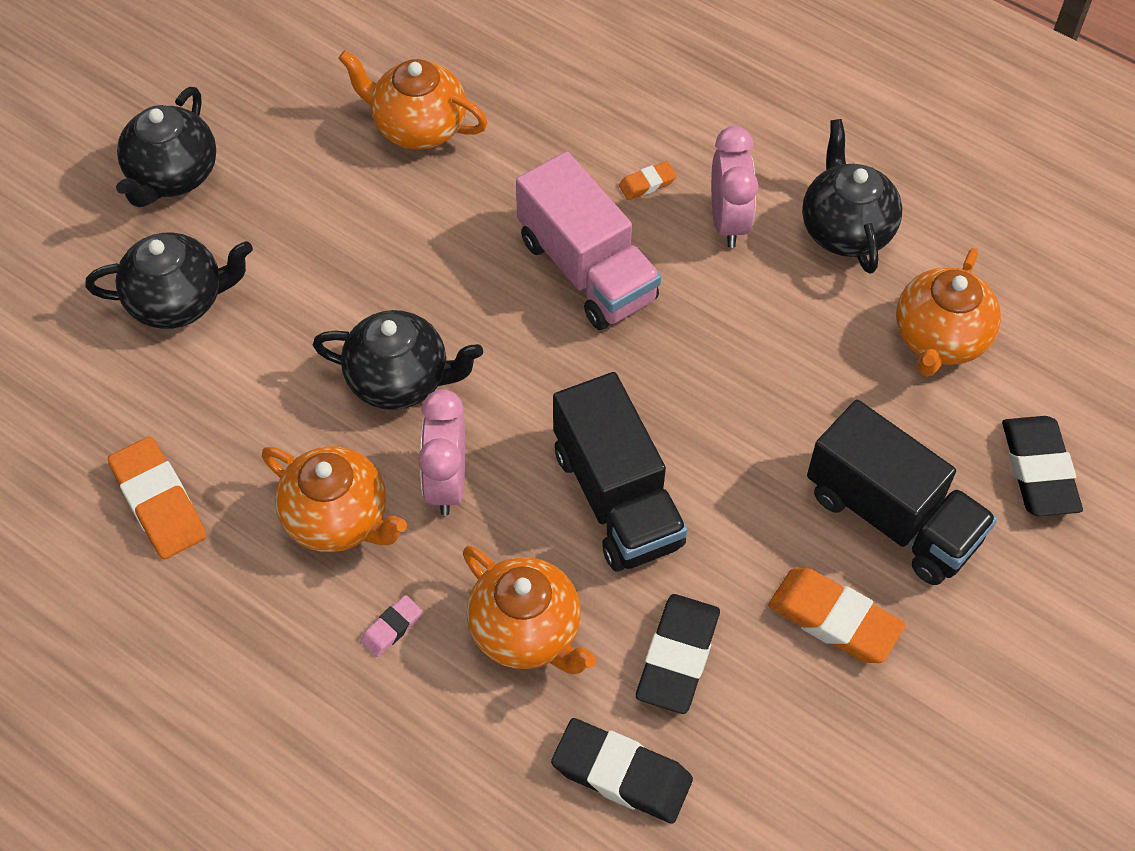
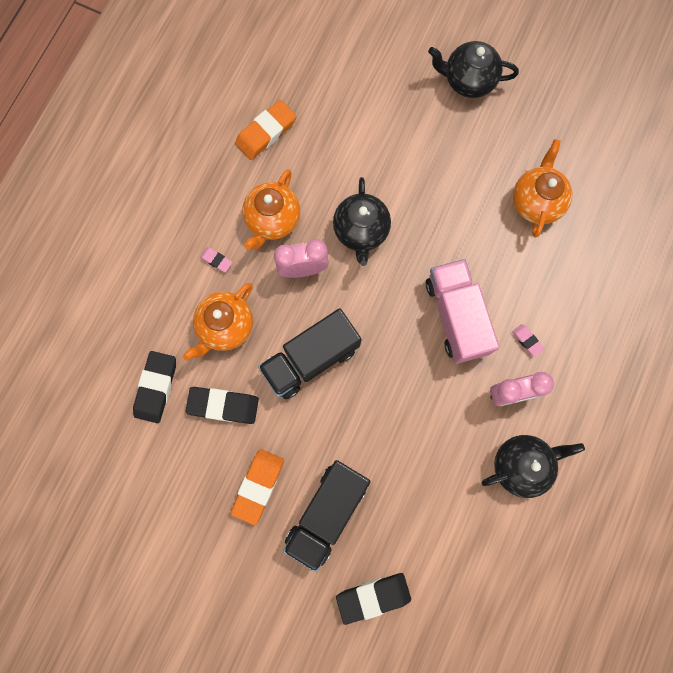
camera: 80 degrees right, 20 degrees up
(178, 301) = (387, 107): black teapot -> none
(586, 269) = (456, 316): pink truck -> pink truck turned 120 degrees clockwise
(647, 183) = (527, 340): orange eraser -> pink eraser
(939, 339) = (453, 530): orange teapot -> none

